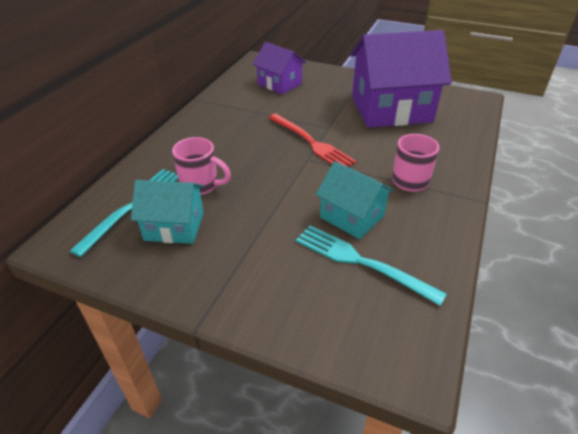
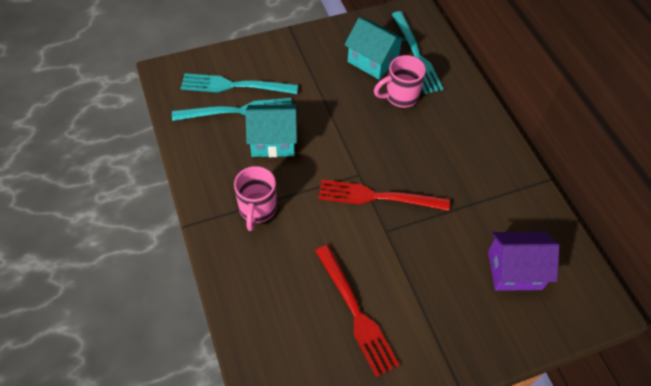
camera: 135 degrees right, 15 degrees up
(174, 226) = (372, 60): turquoise house -> turquoise house turned 75 degrees clockwise
(341, 293) = (233, 86): none -> turquoise fork
(391, 109) = (356, 313): purple house -> red fork

